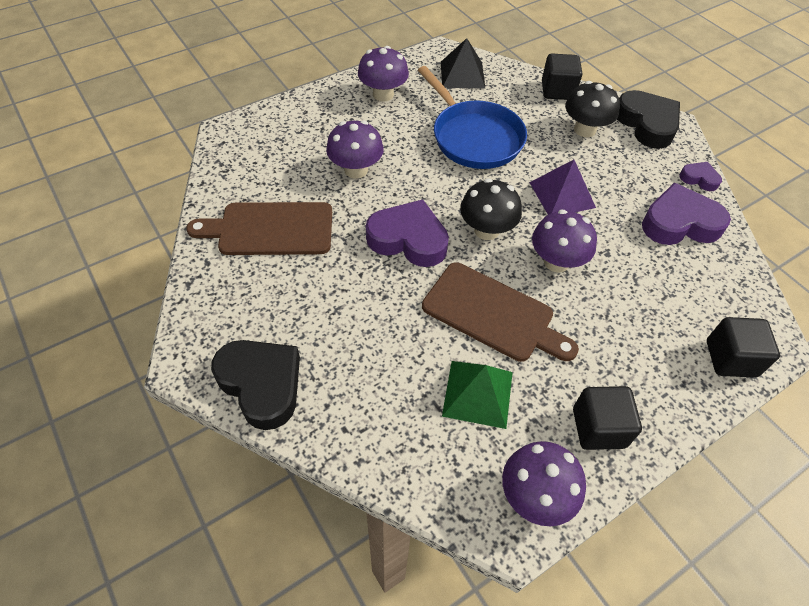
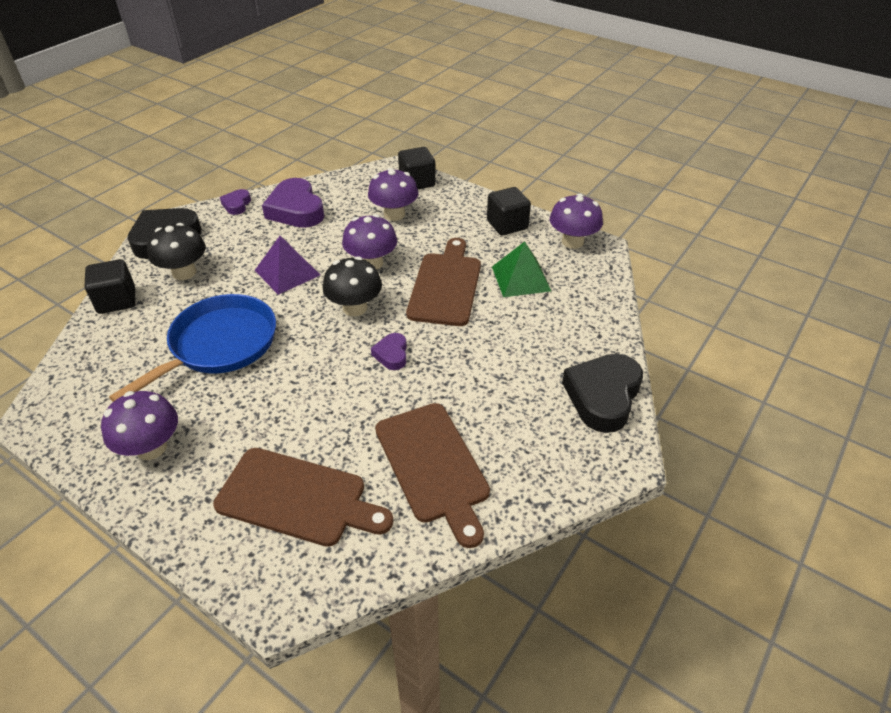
camera: 110 degrees left, 10 degrees down
(294, 152) = (297, 498): none -> brown cutting board
(356, 170) = (308, 426): purple mushroom -> purple mushroom (394, 214)
(408, 239) = (392, 354): purple heart -> purple heart, size x0.51
(462, 74) = (93, 383): black pyramid -> none

